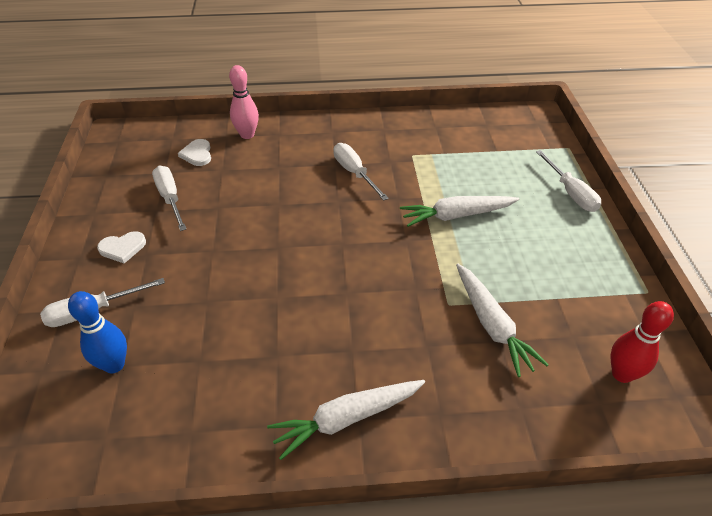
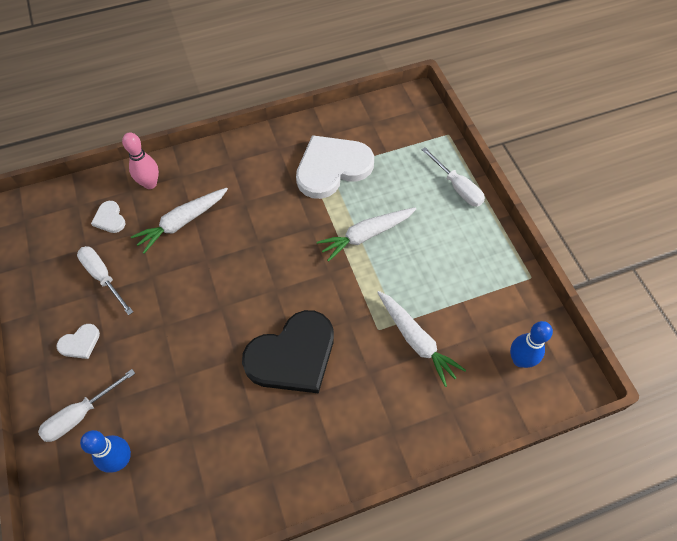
camera: 15 degrees left, 15 degrees up
(342, 307) = (293, 355): none -> black heart
(347, 418) = (324, 455): white carrot -> white carrot (182, 222)
(354, 173) = (265, 207): white screwdriver -> none
(435, 153) = (332, 168): none -> white heart
(622, 374) = (520, 360): red bowling pin -> blue bowling pin

